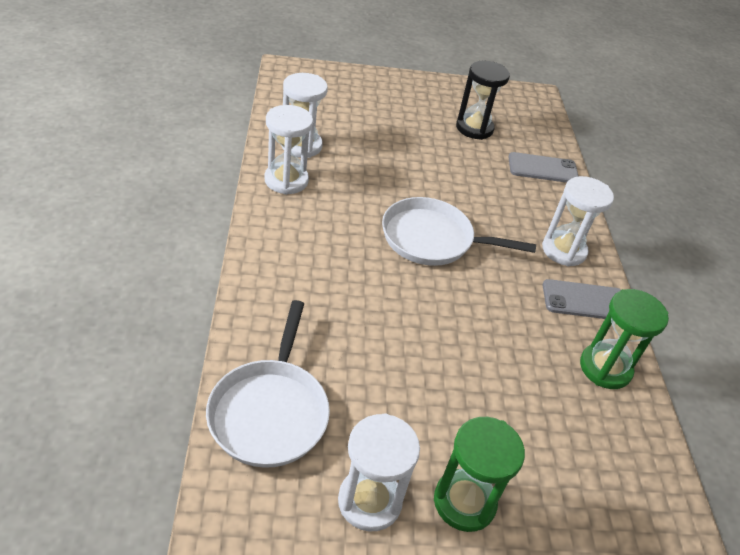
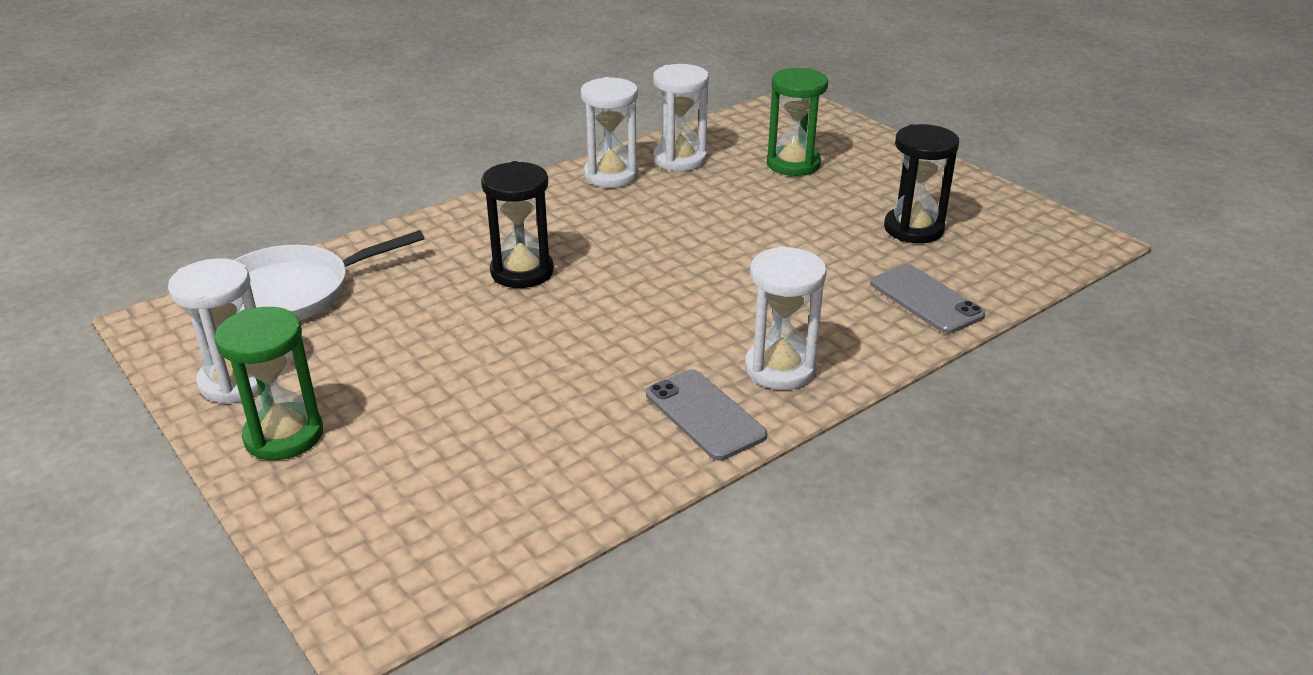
camera: 60 degrees right, 10 degrees down
(367, 284) = (522, 272): none -> black hourglass
(432, 239) = (652, 279): white pan -> none
(605, 368) = (599, 469): green hourglass -> green hourglass (793, 164)

